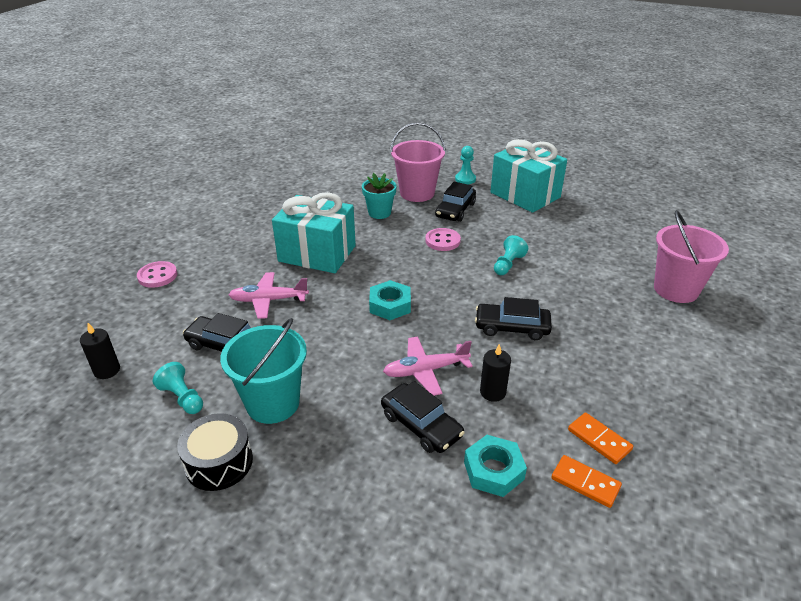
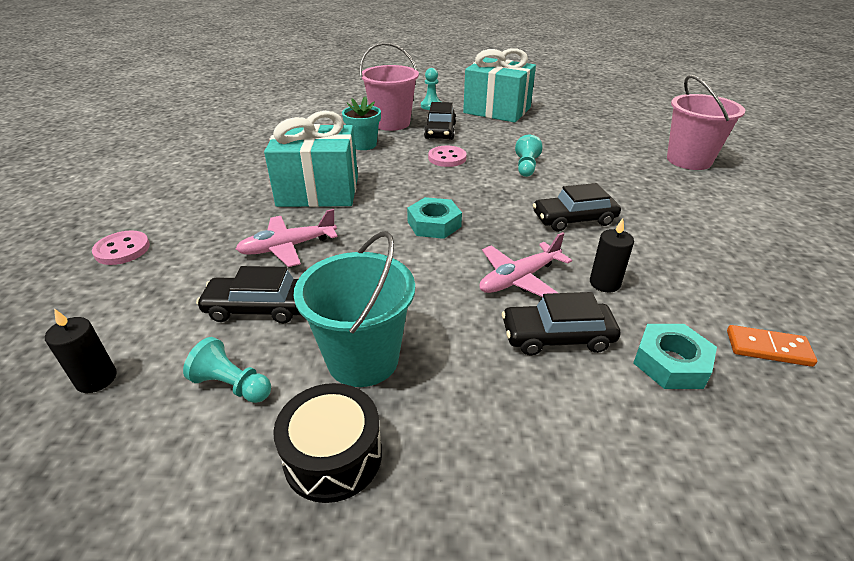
camera: 20 degrees left, 0 degrees up
(421, 425) = (557, 336): black car -> black car turned 150 degrees clockwise
(599, 440) = (742, 302): orange domino -> none

